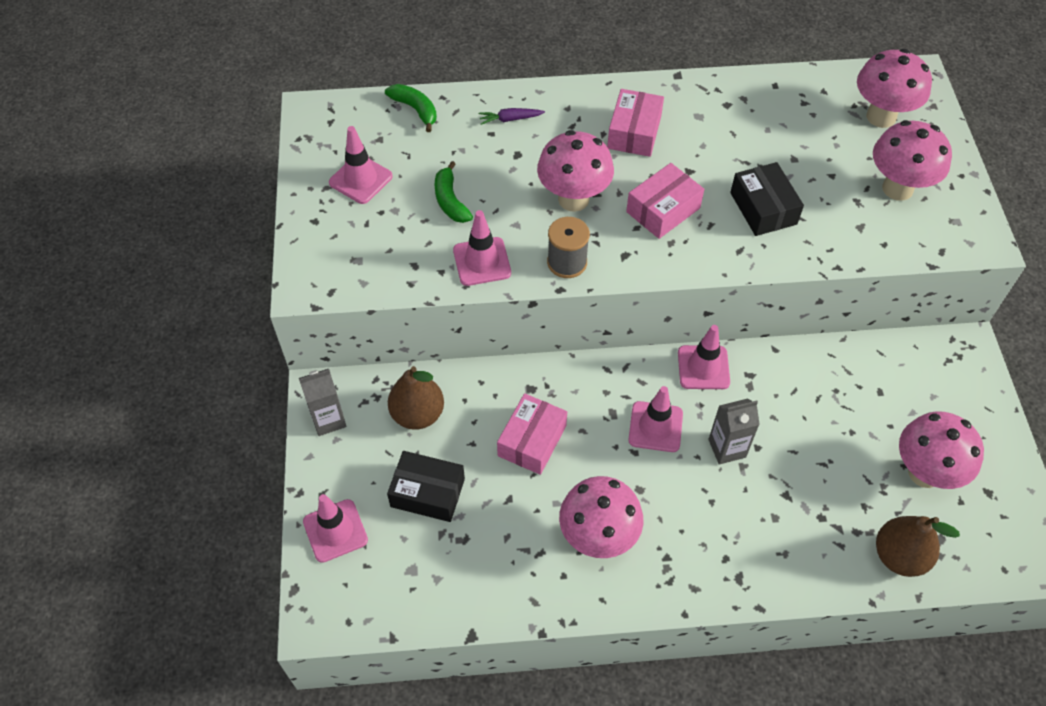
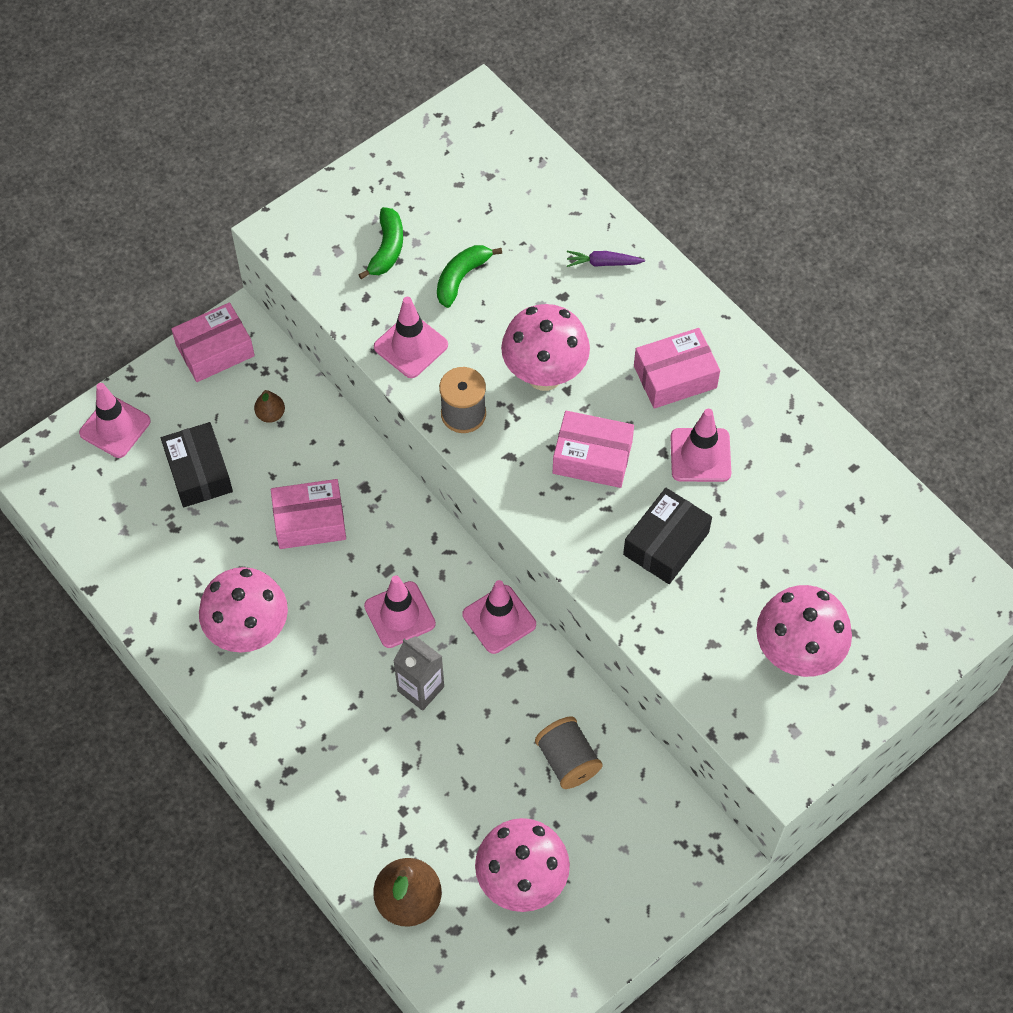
camera: 55 degrees right, 5 degrees up
(328, 420) = (215, 350): grey carton -> pink box
(360, 179) = (429, 193): pink traffic cone -> pink traffic cone (700, 455)
(415, 109) = (550, 180): green banana -> green banana (387, 249)
(417, 414) = (270, 414): brown pear -> brown pear, size x0.51
(510, 119) = (603, 263): purple carrot -> purple carrot turned 45 degrees counterclockwise
(844, 390) = (567, 760): none -> grey spool
(881, 117) = (892, 591): pink mushroom -> none

